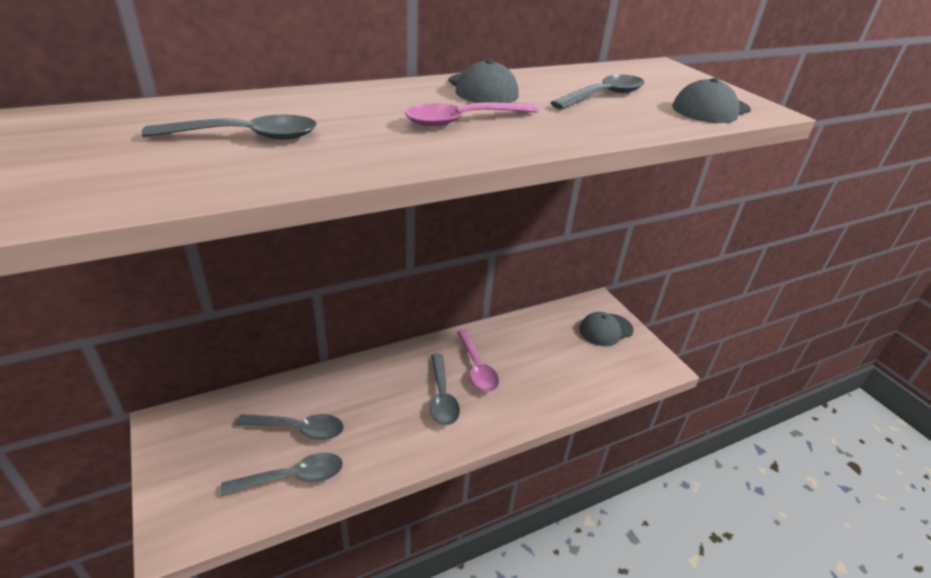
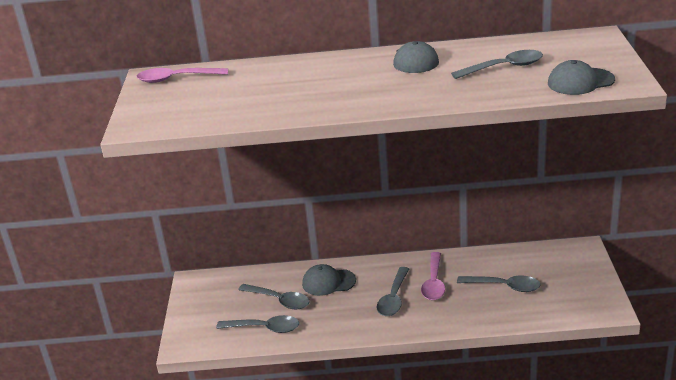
camera: 30 degrees right, 5 degrees down
(246, 137) = (245, 92): grey spoon -> grey spoon (504, 286)
(463, 120) = (379, 85): pink spoon -> pink spoon (176, 79)
(605, 330) = (572, 272): grey cap -> grey cap (328, 282)

